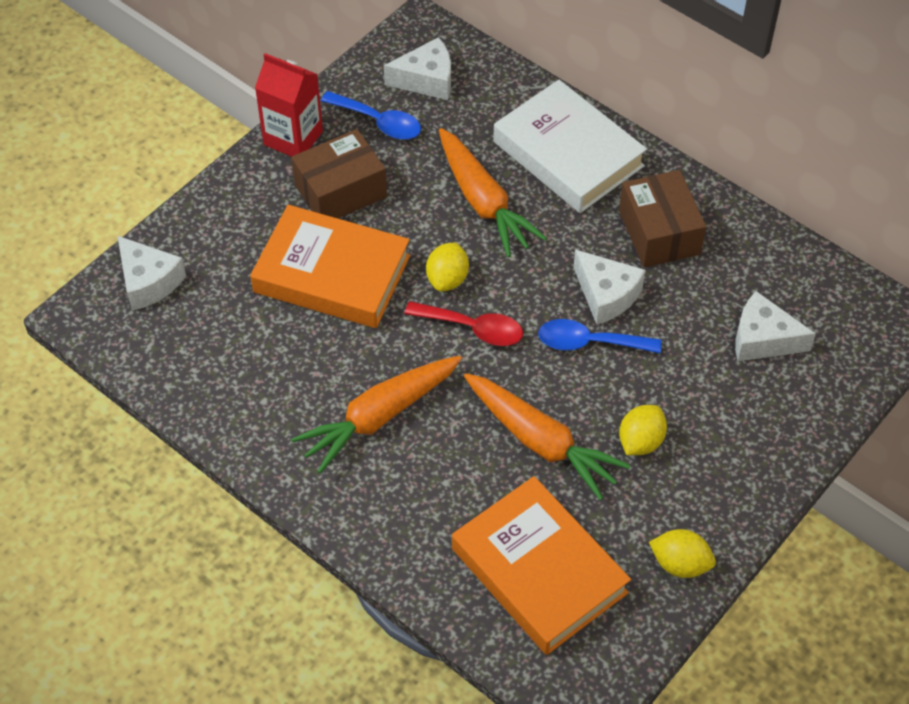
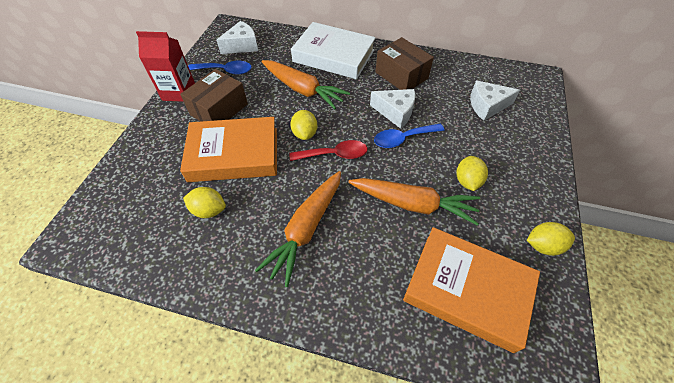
camera: 25 degrees left, 0 degrees up
(148, 282) = (110, 201): white cheese -> none
(267, 343) = (209, 210): none -> yellow lemon

